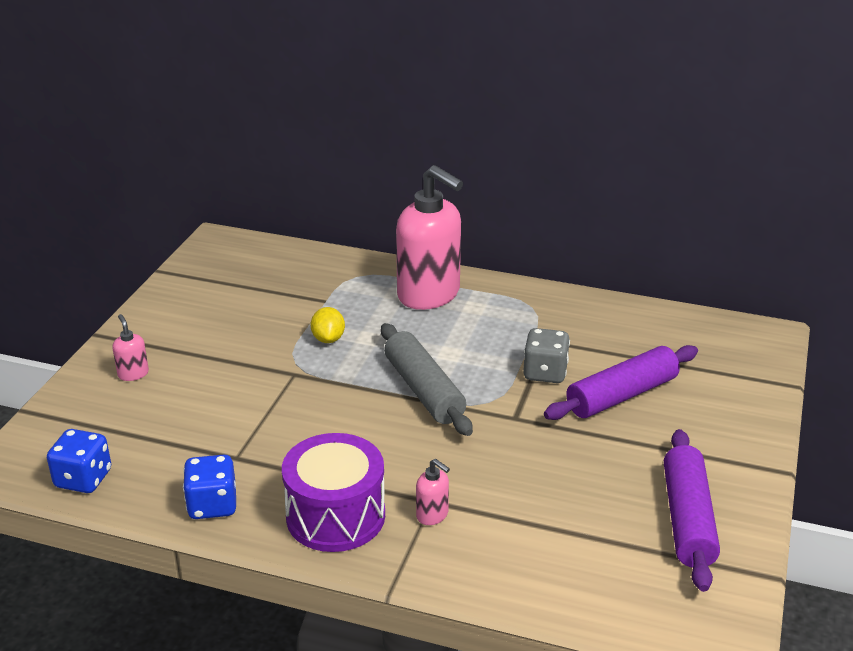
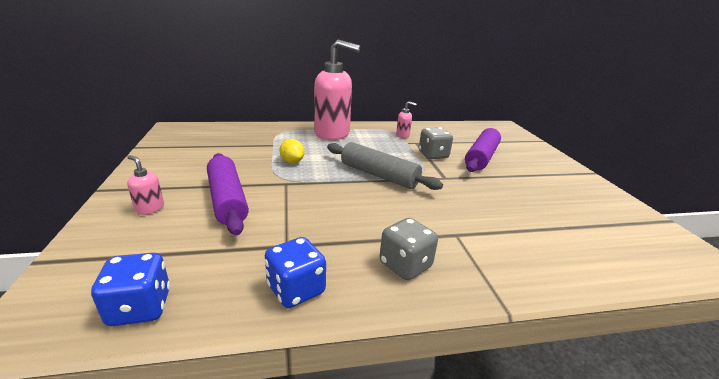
camera: 30 degrees left, 5 degrees down
(335, 516) = (405, 265): purple drum -> grey dice
(432, 515) = (468, 243): pink soap dispenser -> pink soap dispenser (403, 135)
(688, 519) = (593, 204): purple rolling pin -> purple rolling pin (228, 200)

